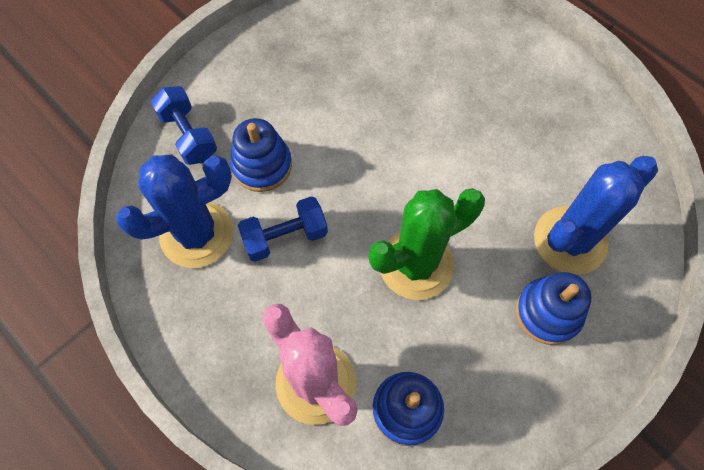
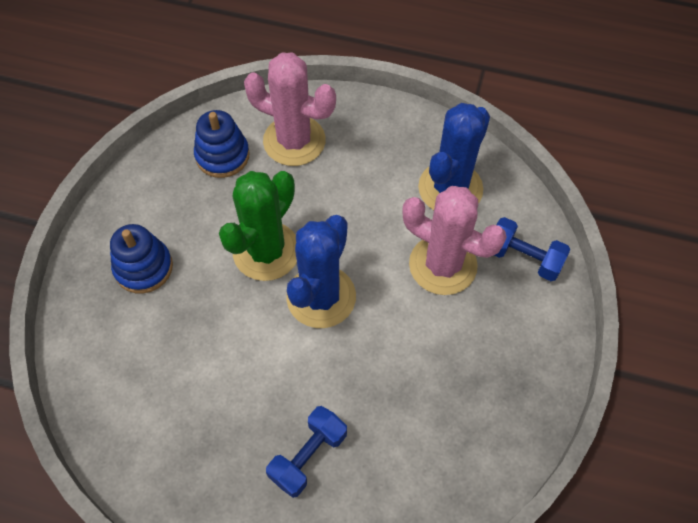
camera: 150 degrees right, 5 degrees down
(262, 165) = (443, 265): blue stacking toy -> pink cactus
(285, 237) = (382, 220): blue dumbbell -> blue dumbbell (308, 456)
(570, 240) = (144, 336): blue cactus -> blue cactus (321, 297)

